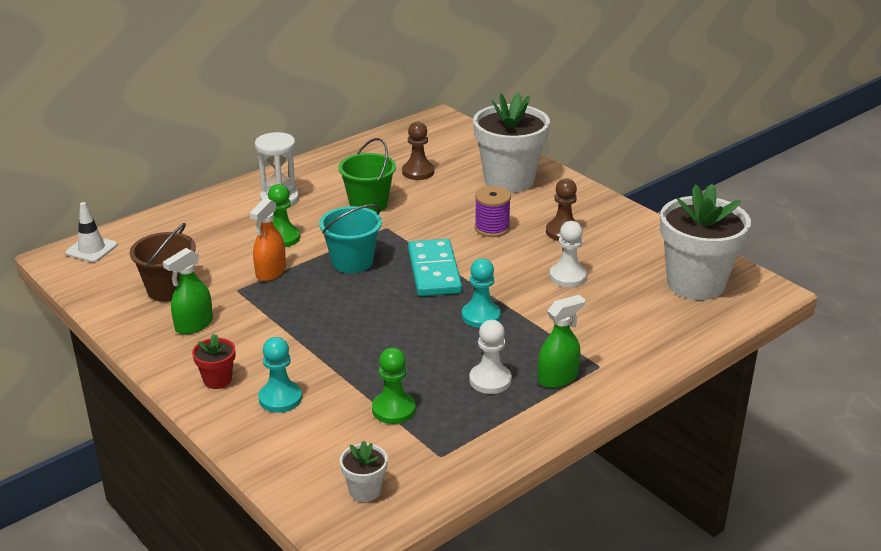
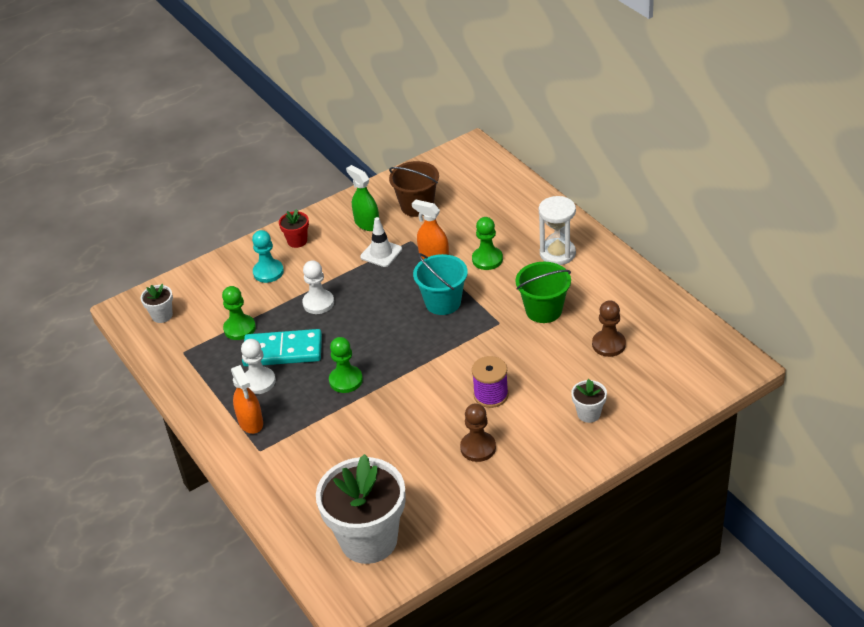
camera: 100 degrees right, 10 degrees up
(91, 249) = (481, 161): white traffic cone -> white traffic cone (381, 253)
(434, 271) = (420, 353): turquoise domino -> turquoise domino (283, 351)
(481, 316) = (346, 380): turquoise pawn -> green pawn
(509, 180) = (588, 414): white flower pot -> white flower pot, size x0.43
(558, 378) = (251, 422): green spray bottle -> orange spray bottle
(568, 276) = (397, 443): white pawn -> white pawn (318, 303)

